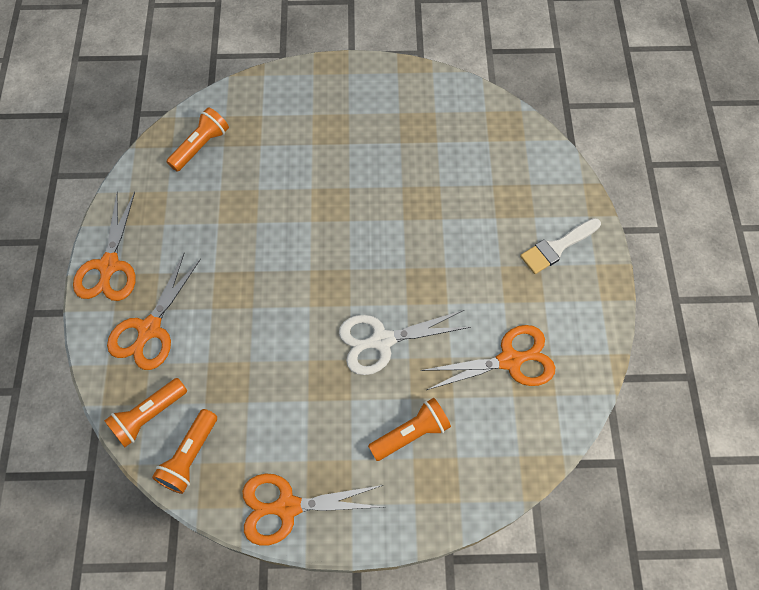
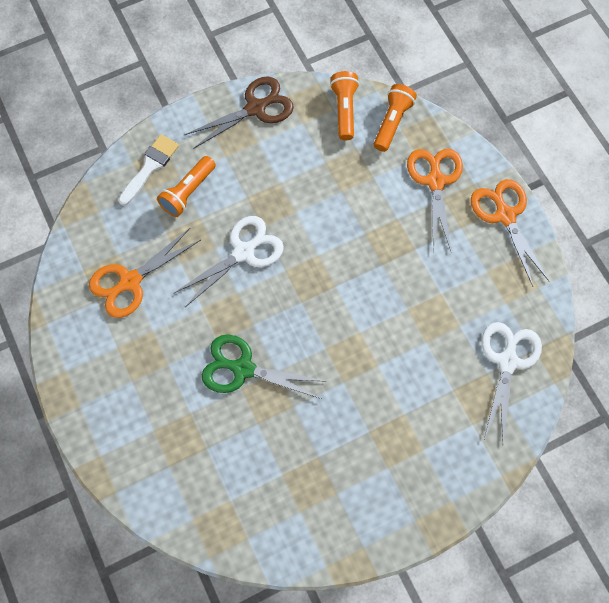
camera: 155 degrees right, 5 degrees up
(201, 146) = (507, 362): orange flashlight -> white scissors
(287, 507) = (255, 108): orange scissors -> brown scissors
(432, 234) = (243, 368): none -> green scissors
(557, 247) = (121, 406): white brush -> white brush (150, 167)

